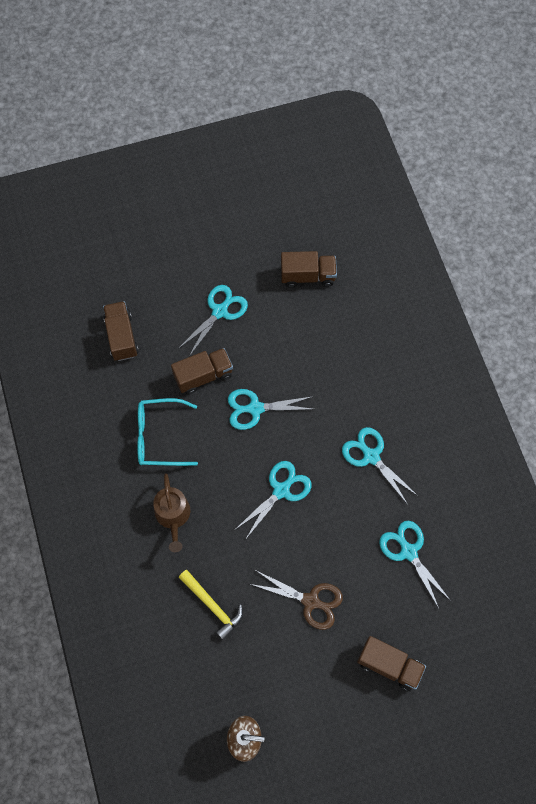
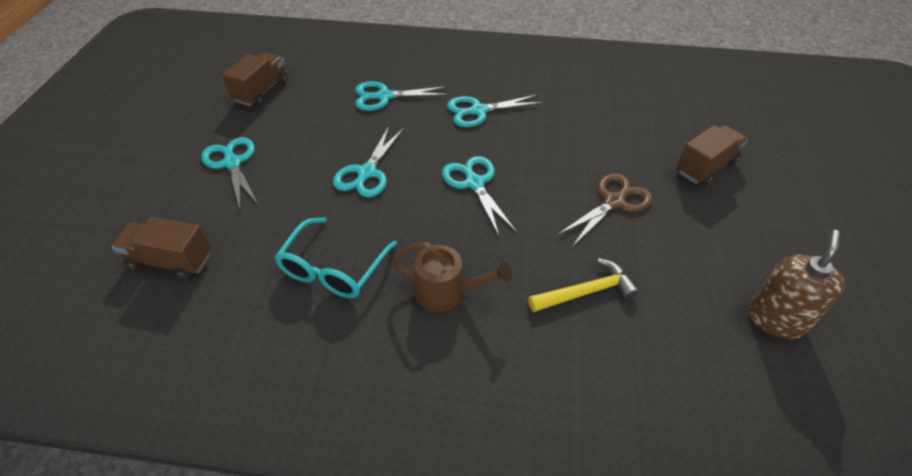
camera: 65 degrees left, 20 degrees down
(203, 376) = (292, 201): brown truck -> none
(408, 551) = (589, 118): turquoise scissors -> turquoise scissors (384, 96)

